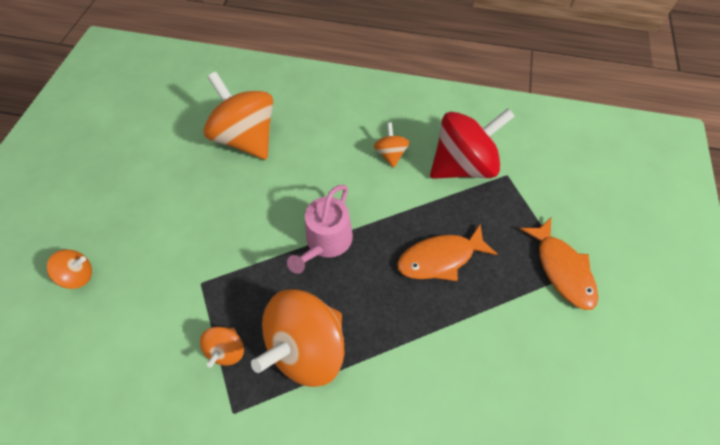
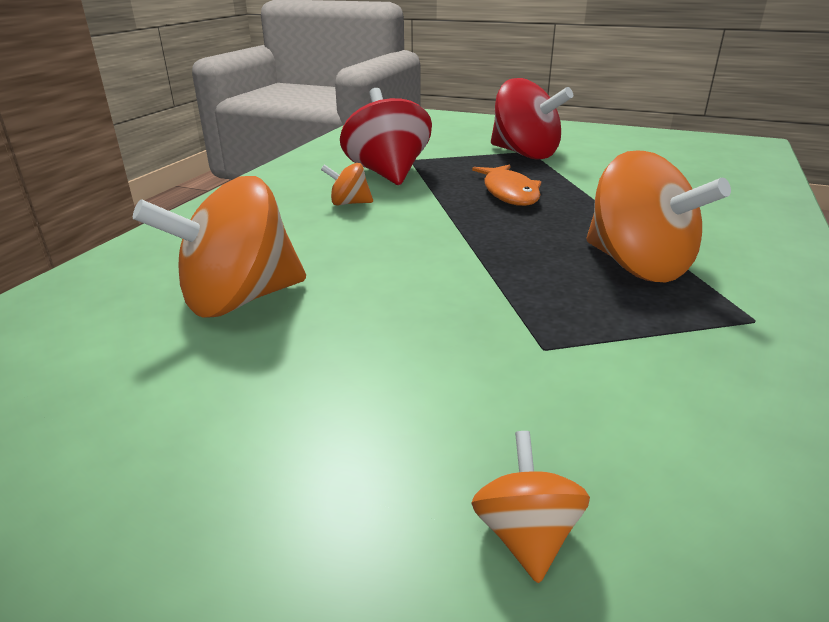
camera: 80 degrees left, 30 degrees down
(227, 350) = (661, 324): orange spinning top -> none
(326, 242) = (477, 247): pink watering can -> none
(561, 269) = (525, 154): orange fish -> red spinning top

